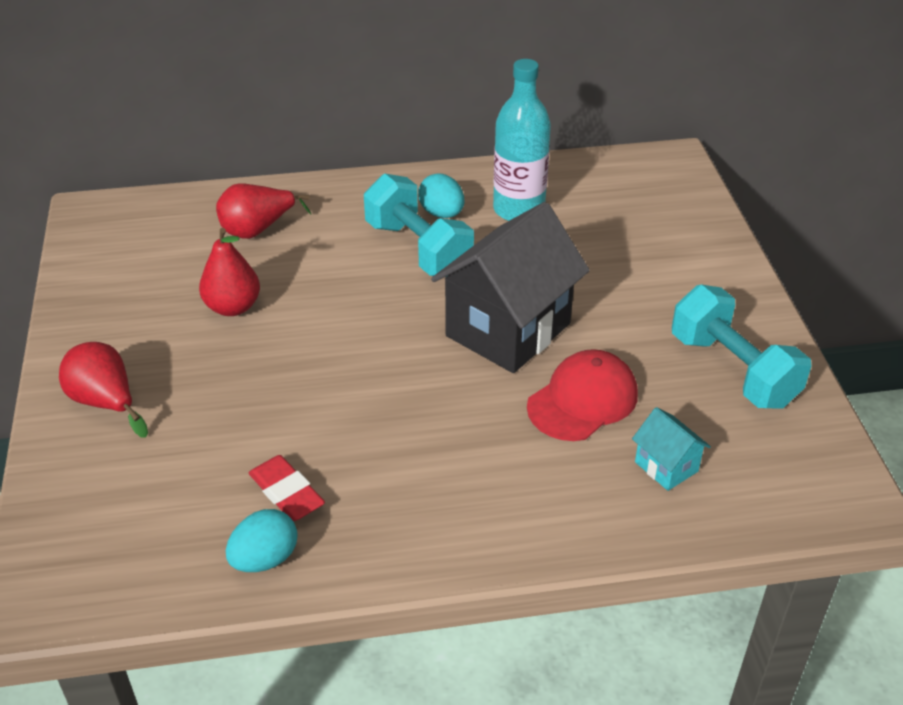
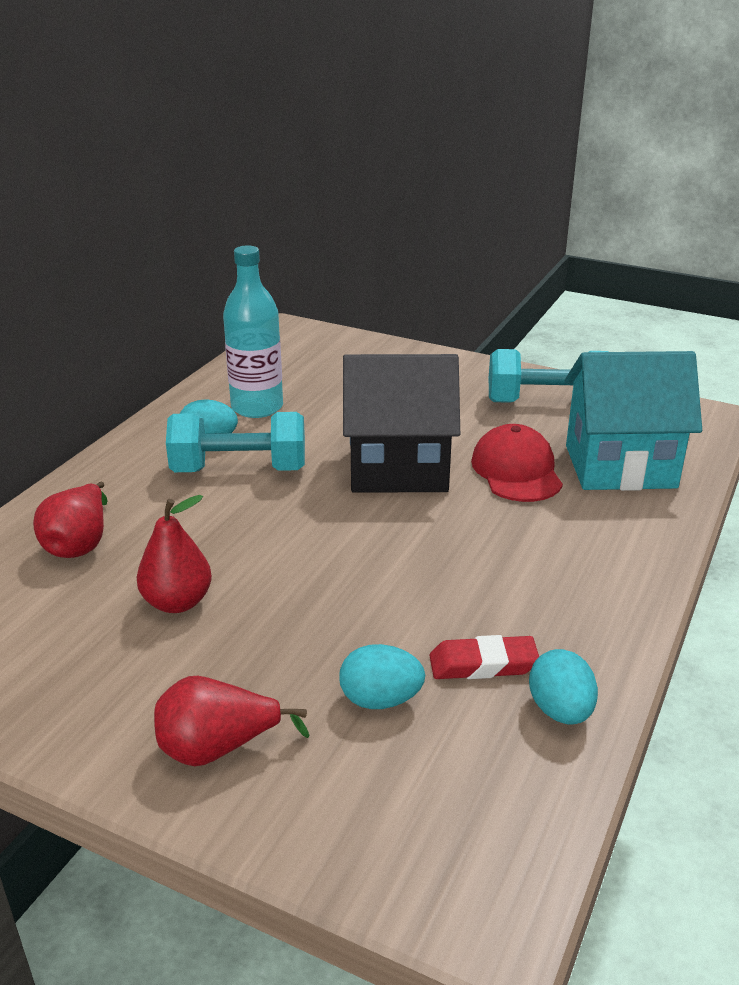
camera: 55 degrees left, 10 degrees down
(206, 455) = (380, 700): none -> turquoise egg
(508, 330) = (398, 469): black house -> black house turned 75 degrees counterclockwise
(666, 466) = (620, 466): turquoise house -> turquoise house, size x2.26

